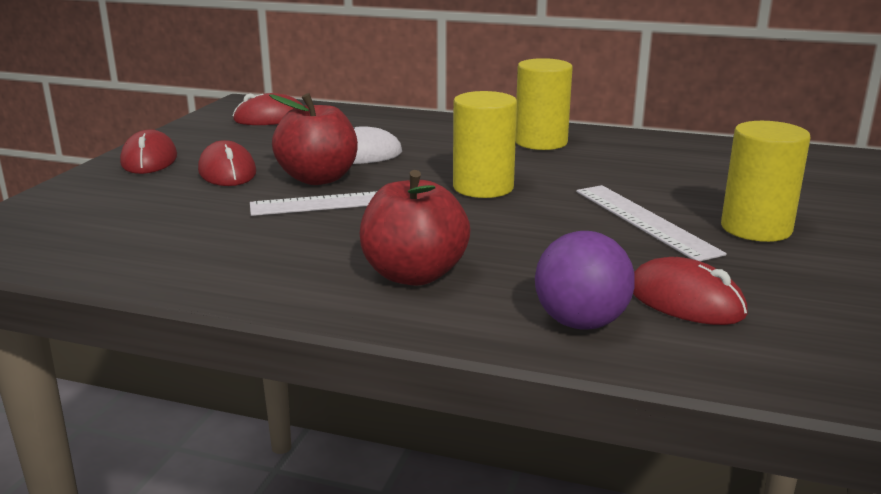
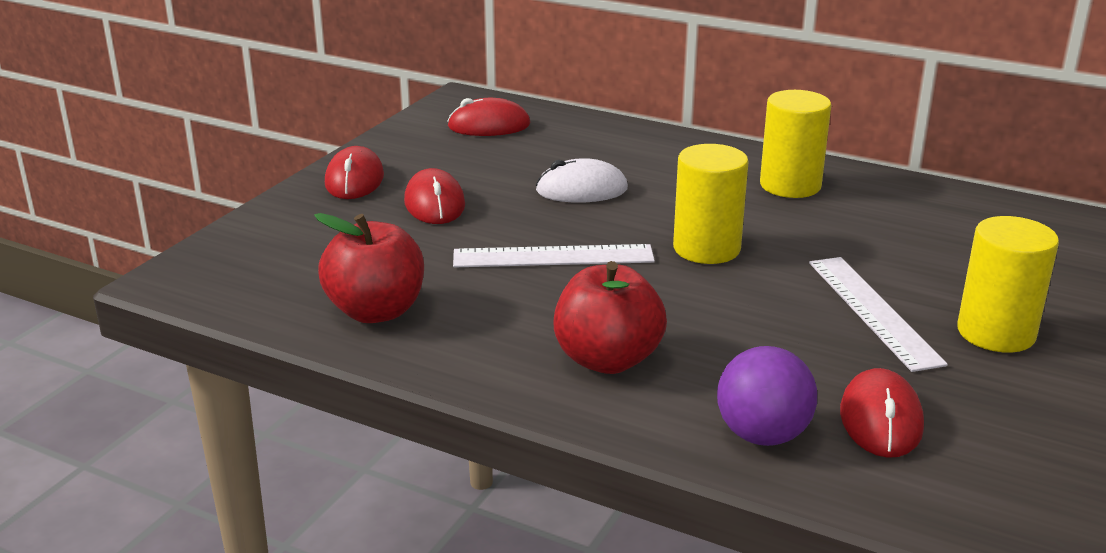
camera: 10 degrees right, 5 degrees up
(318, 178) = (530, 221): red apple -> red apple (376, 311)
(686, 301) = (880, 420): red mouse -> red mouse turned 45 degrees clockwise

